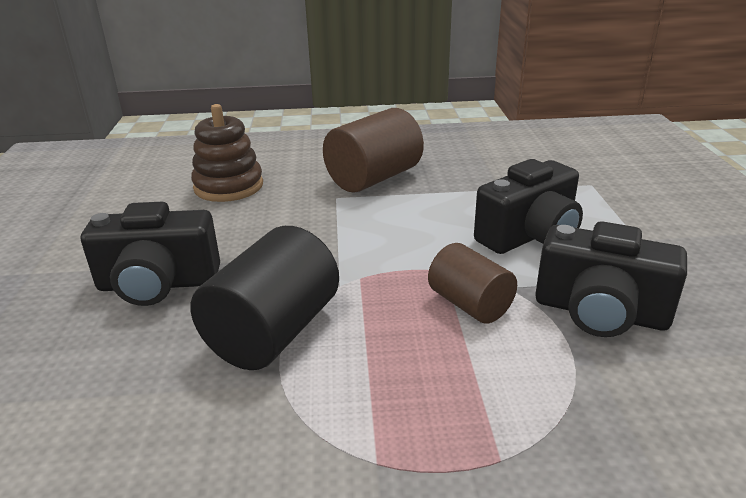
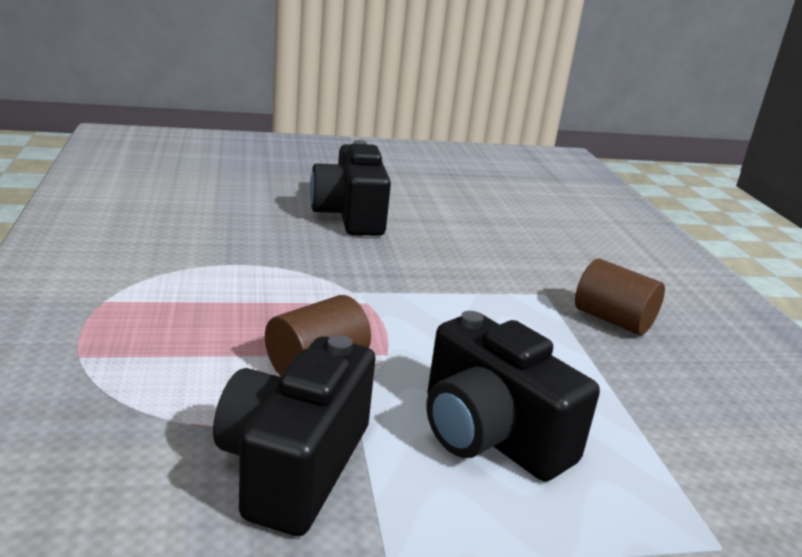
camera: 80 degrees right, 5 degrees down
(228, 186) = (542, 236): brown stacking toy -> none
(273, 332) = (277, 261): black cylinder -> none
(374, 178) = (613, 320): brown cylinder -> brown cylinder, size x0.62

